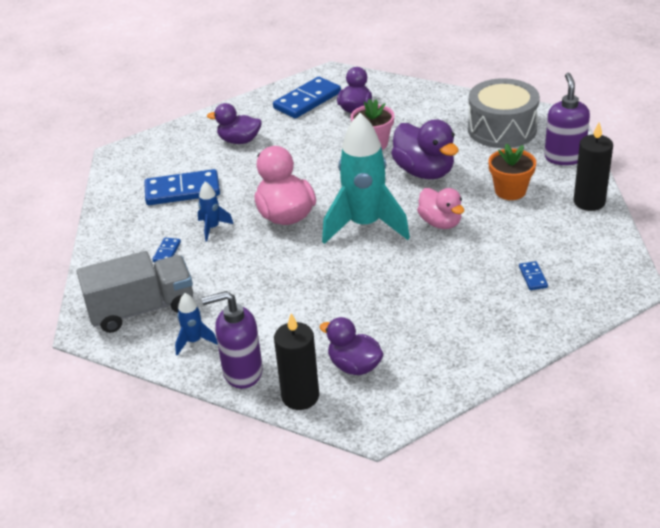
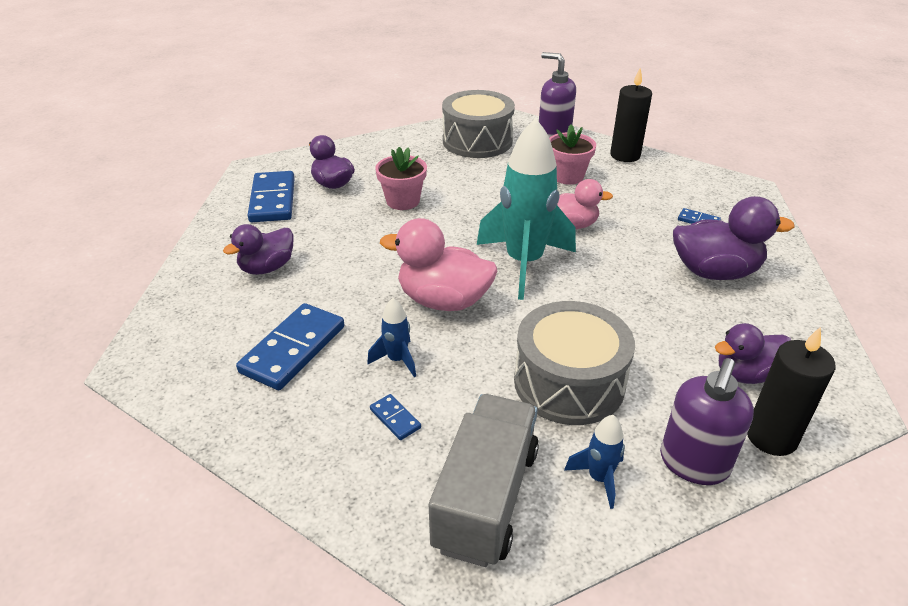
camera: 55 degrees left, 0 degrees up
(262, 297) = (569, 383): none -> grey drum
(424, 172) = (484, 198): purple duck -> purple duck (714, 272)
(510, 191) = (567, 176): orange flower pot -> pink flower pot

